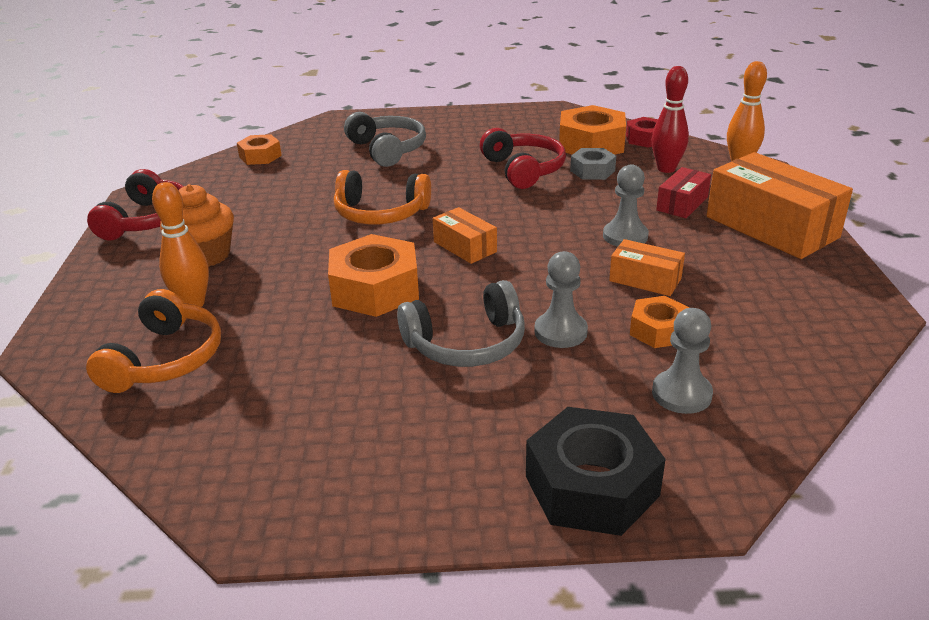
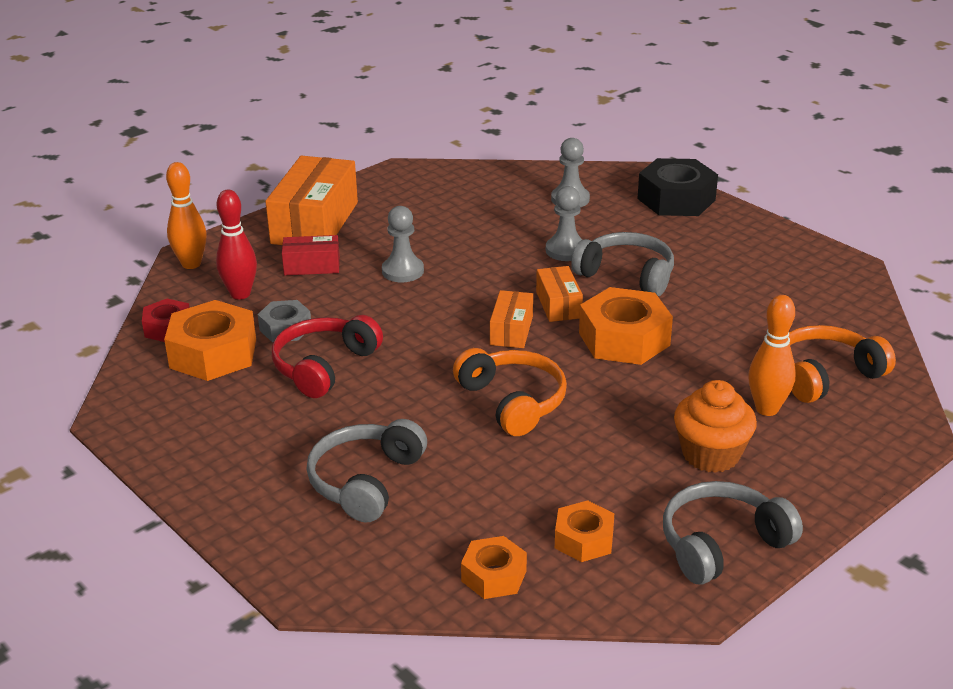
camera: 130 degrees left, 0 degrees up
(147, 220) = (722, 544): red headphones -> grey headphones
(645, 280) = (460, 244): orange box -> orange box (558, 305)
(658, 330) = (517, 222): orange nut -> orange nut (584, 539)

